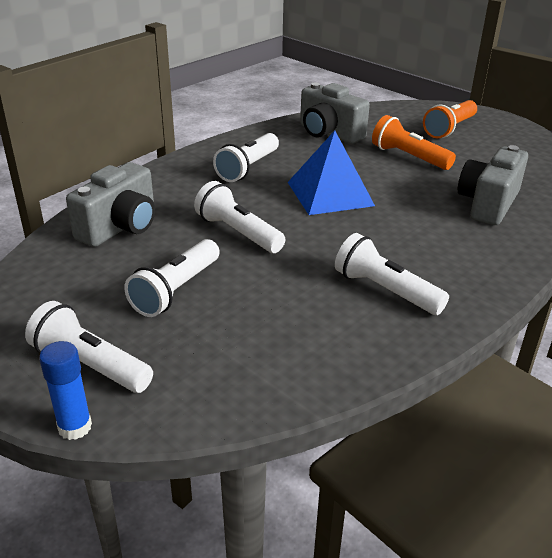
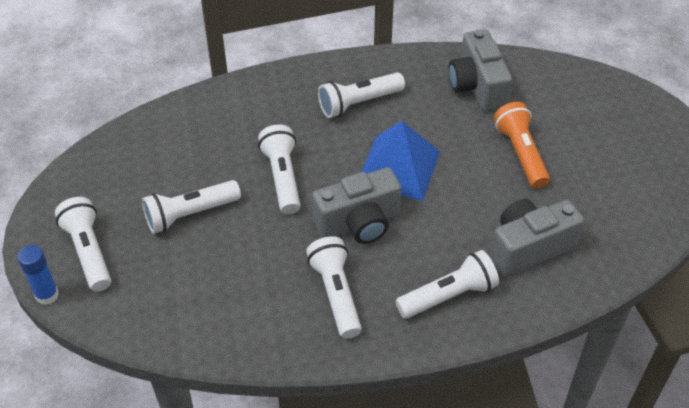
camera: 35 degrees right, 15 degrees up
(120, 227) = (203, 129): grey camera -> grey camera (359, 223)
(449, 129) = (609, 131): orange flashlight -> none
(474, 254) = (448, 296): none -> white flashlight

